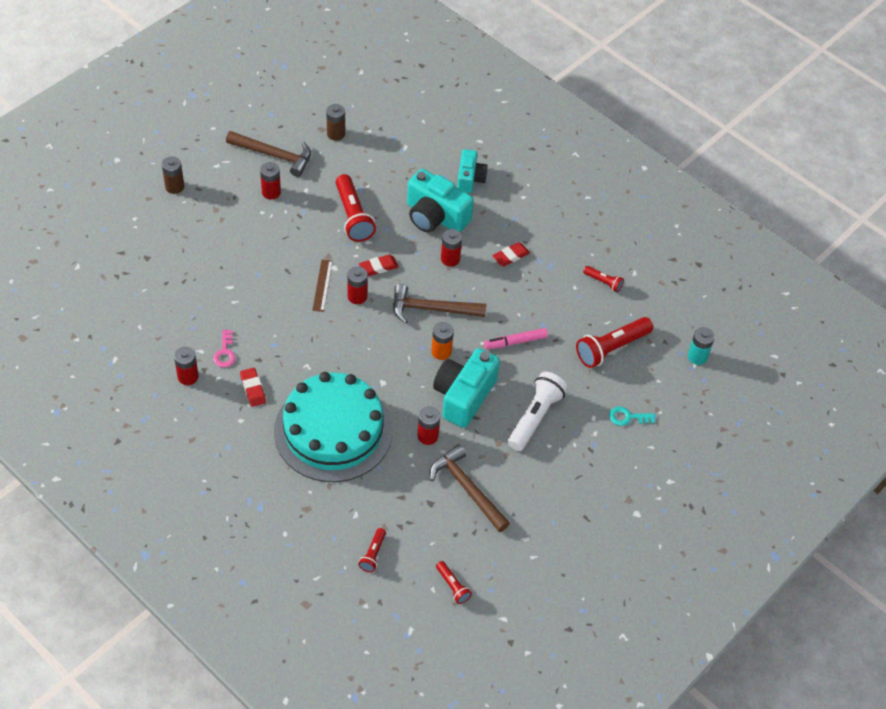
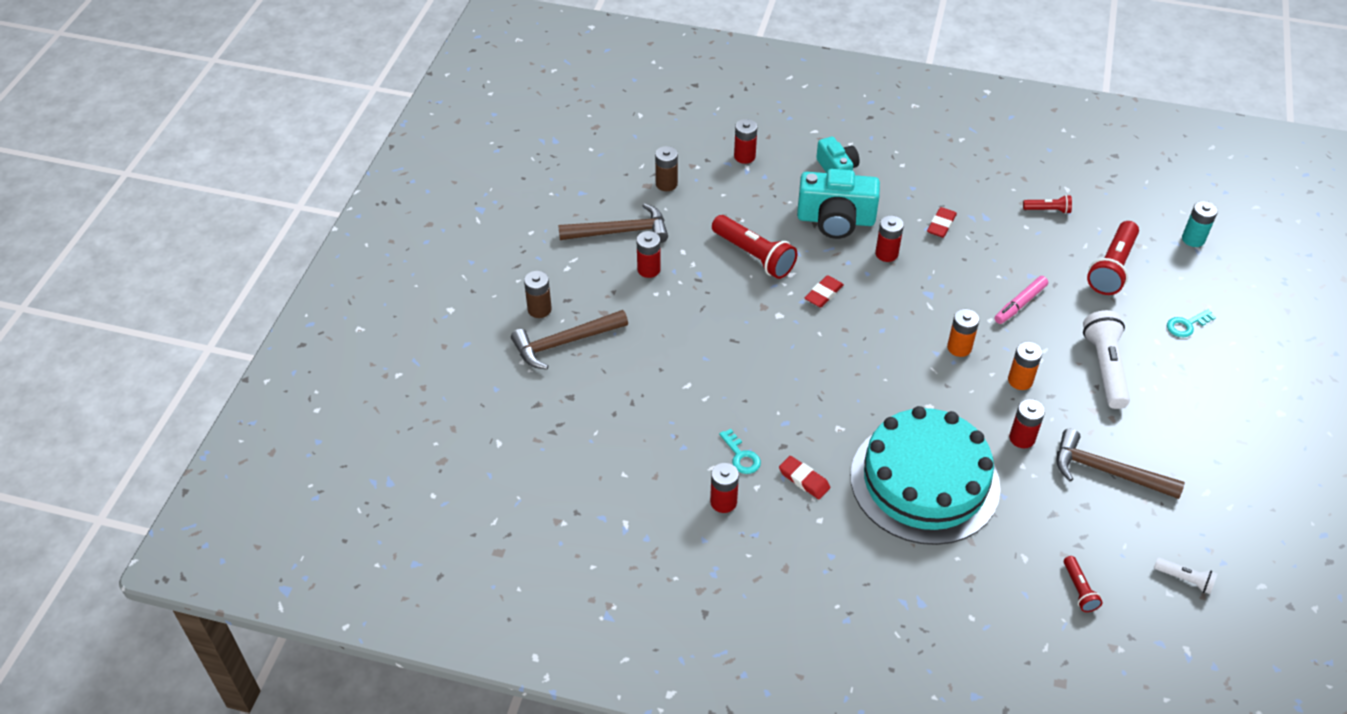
camera: 25 degrees left, 5 degrees down
(225, 352) = (741, 456): pink key -> turquoise key
(322, 285) = (783, 338): brown ruler -> none
(357, 296) = (828, 333): red battery -> red battery (744, 156)
(432, 309) = (912, 310): brown hammer -> brown hammer (564, 343)
(452, 586) = (1185, 579): red flashlight -> white flashlight
(464, 396) = (1020, 380): turquoise camera -> orange battery

